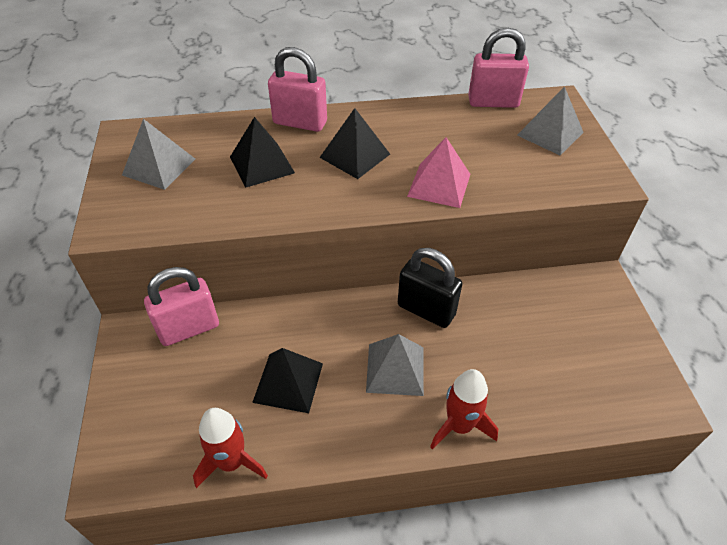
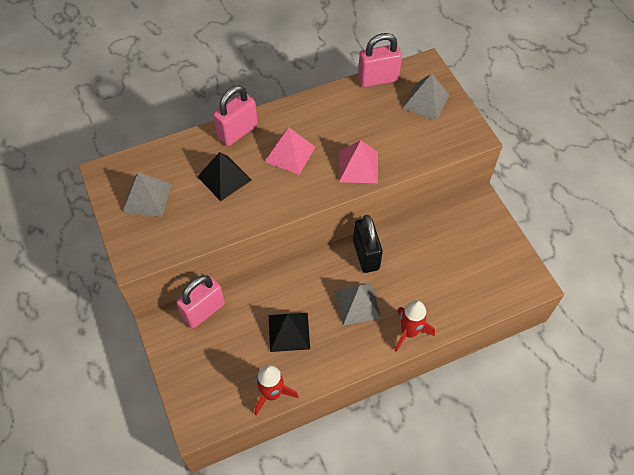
camera: 15 degrees left, 10 degrees up
(300, 123) = (237, 132): pink padlock -> pink padlock turned 45 degrees counterclockwise
(355, 155) = (290, 154): black pyramid -> pink pyramid
(426, 310) = (366, 255): black padlock -> black padlock turned 60 degrees clockwise

